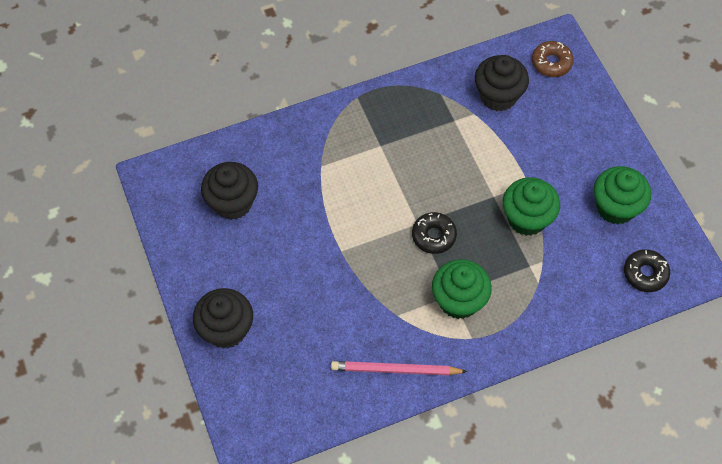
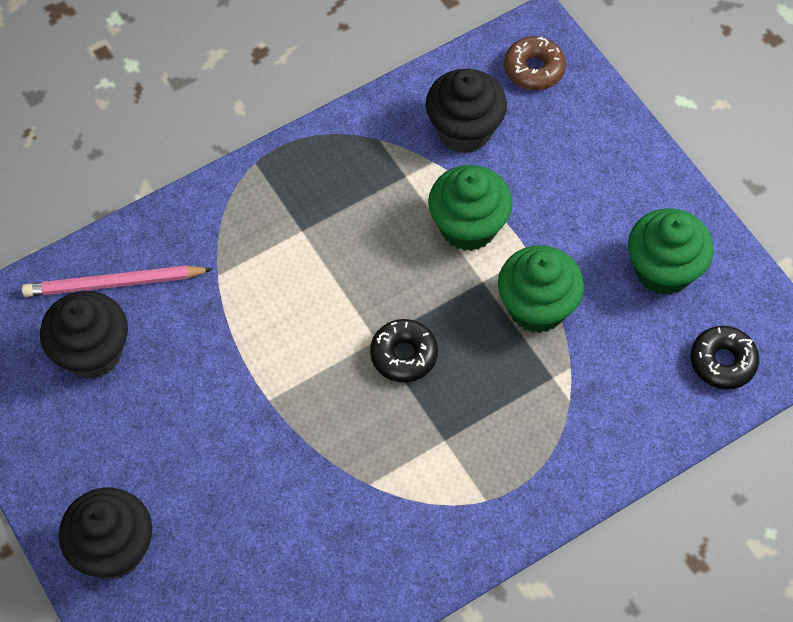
camera: 10 degrees left, 0 degrees up
(395, 370) = (380, 568): pink pencil -> pink pencil (114, 284)
(459, 300) = (457, 447): green cupcake -> green cupcake (468, 226)

